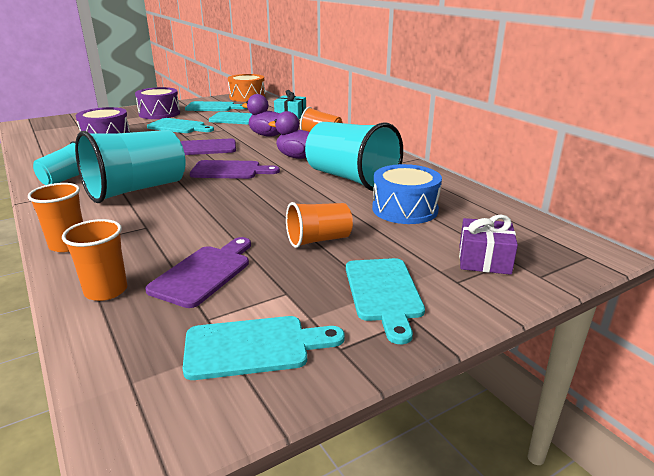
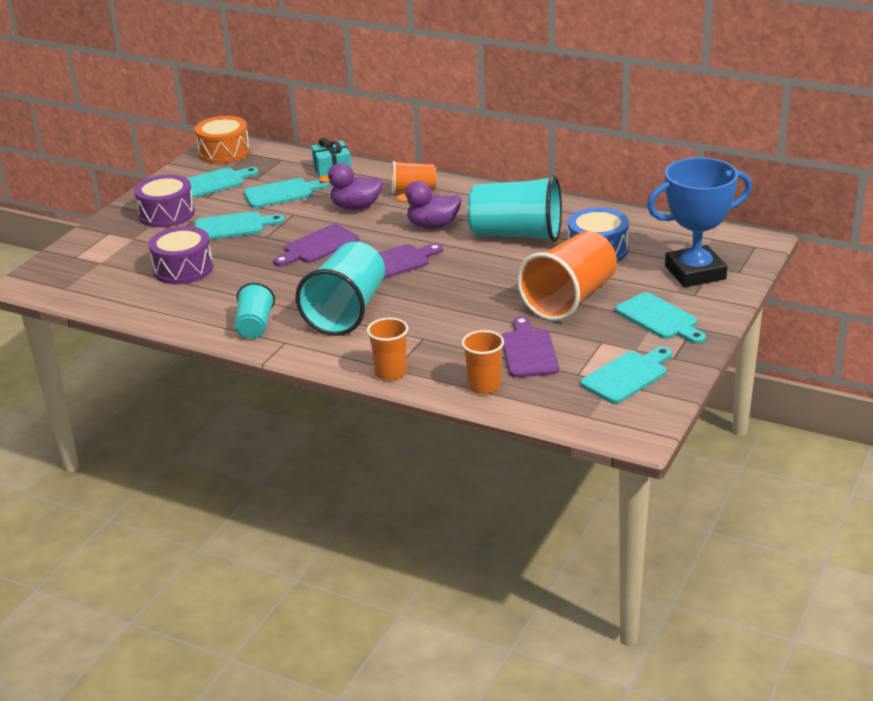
camera: 30 degrees left, 5 degrees up
(318, 240) = (569, 299): orange cup -> orange cup, size x1.85
(484, 259) = (695, 272): purple gift -> blue trophy

